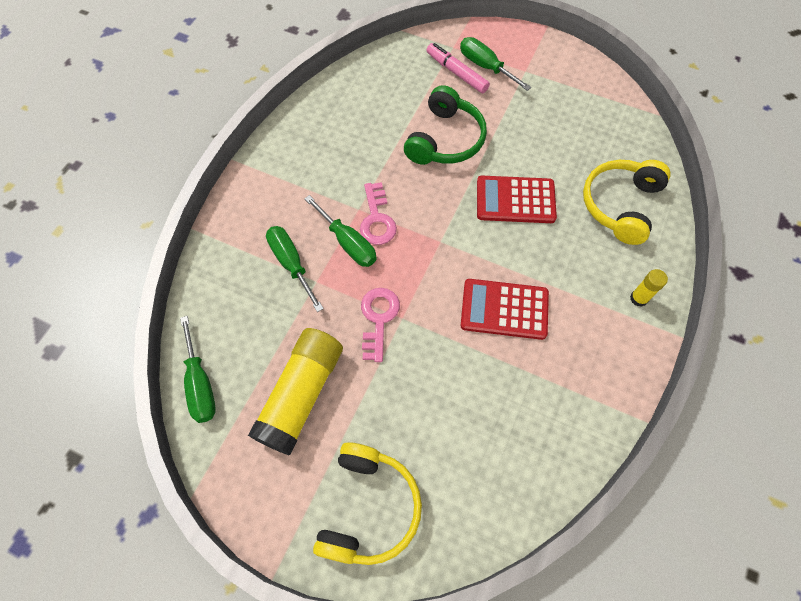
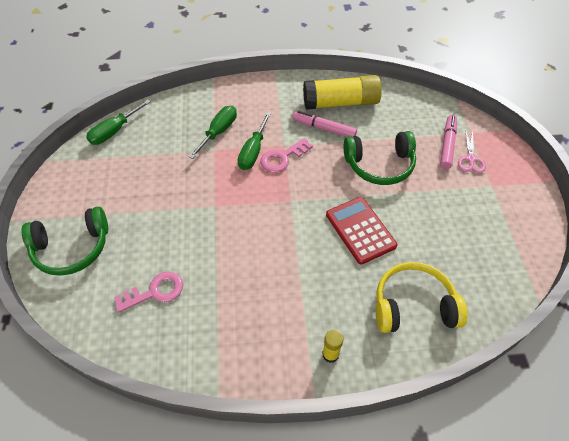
camera: 60 degrees right, 10 degrees down
(301, 395) = (131, 180): yellow glue stick -> yellow glue stick (340, 103)
(362, 159) = (324, 129): none -> pink marker
(368, 508) = (72, 248): yellow headphones -> green headphones
(378, 318) = (207, 193): pink key -> pink key (155, 292)
(485, 67) = (470, 159): green screwdriver -> pink scissors
(504, 309) = (259, 262): red calculator -> none

